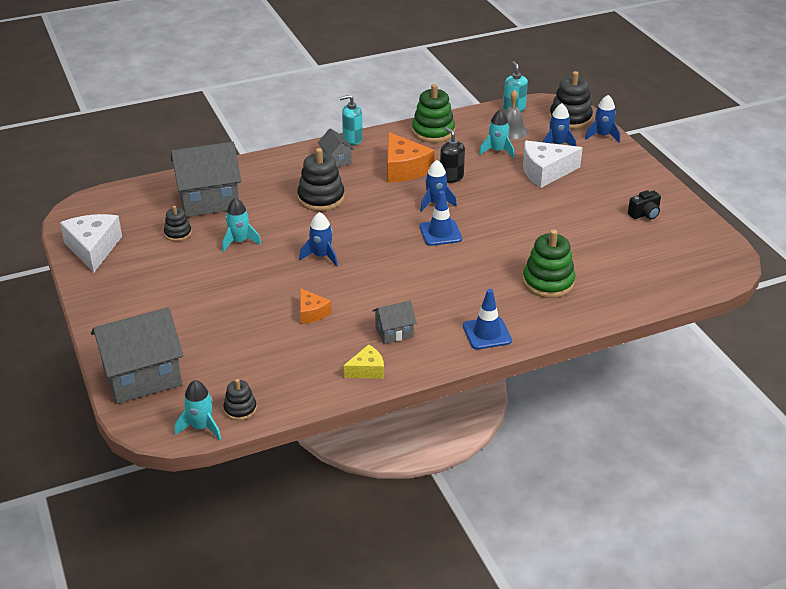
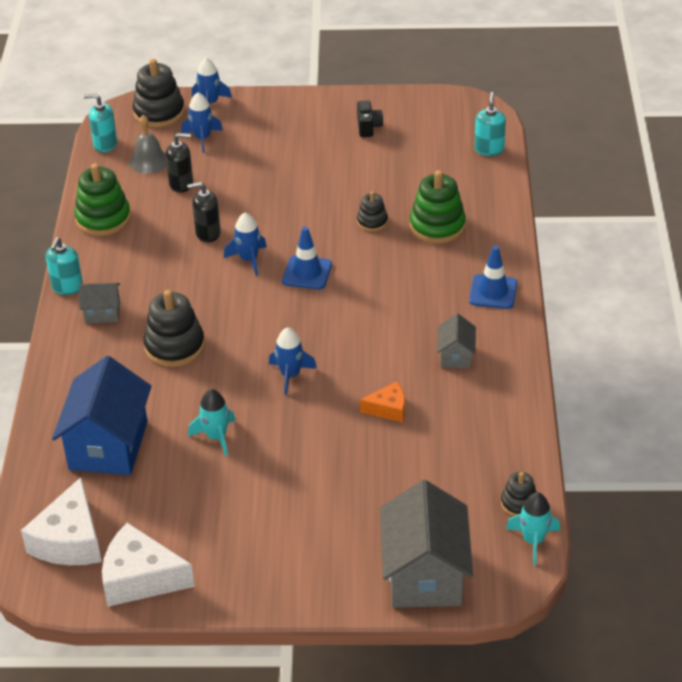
camera: 65 degrees left, 5 degrees up
(178, 233) = (161, 489): black stacking toy -> black stacking toy (372, 222)
(209, 200) = (108, 445): grey house -> blue house
(367, 370) = (505, 392): yellow cheese -> none
(404, 169) = (163, 264): orange cheese -> none
(497, 151) = (181, 184): turquoise rocket -> black soap dispenser
(545, 172) = (247, 164): white cheese -> white cheese (70, 540)
(676, 285) = (489, 149): none -> turquoise soap dispenser

